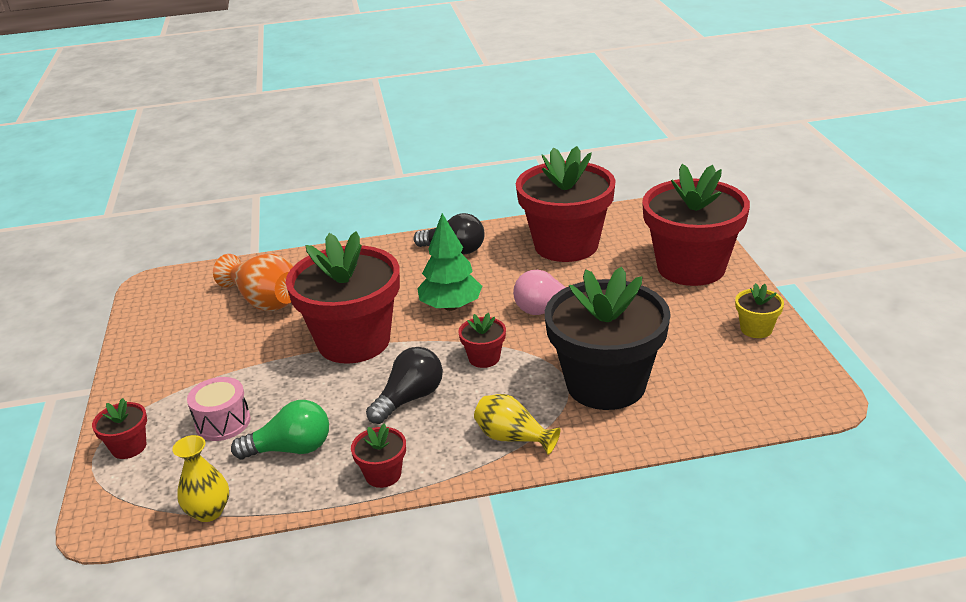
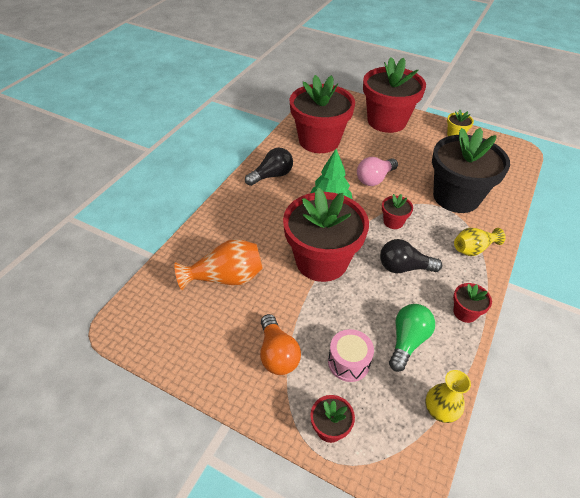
camera: 55 degrees left, 15 degrees up
(194, 376) = (277, 354): none -> orange light bulb
(409, 398) = (404, 267): black light bulb -> black light bulb turned 75 degrees counterclockwise

